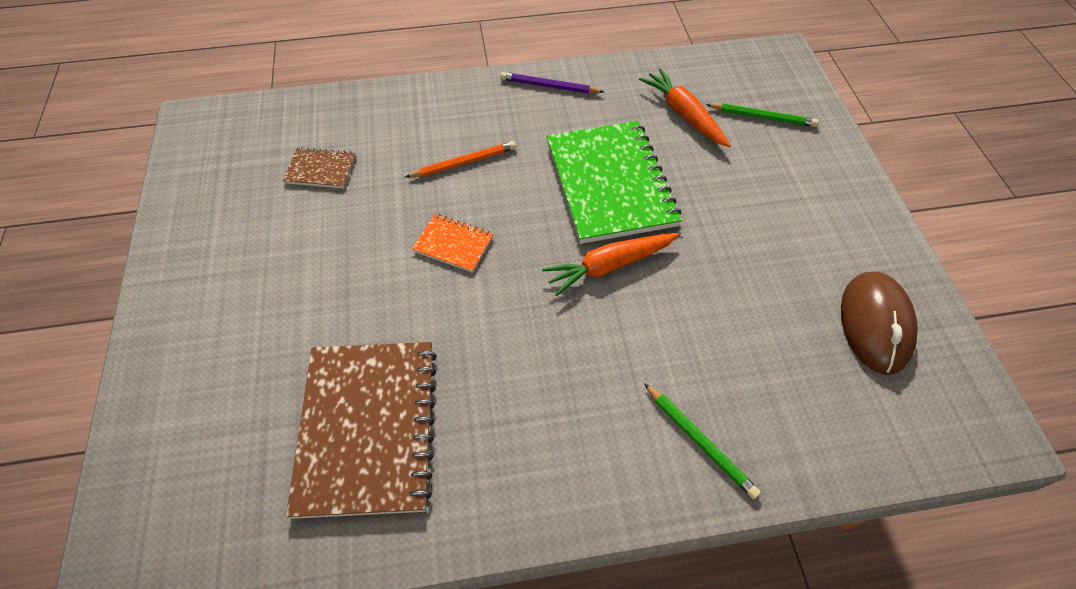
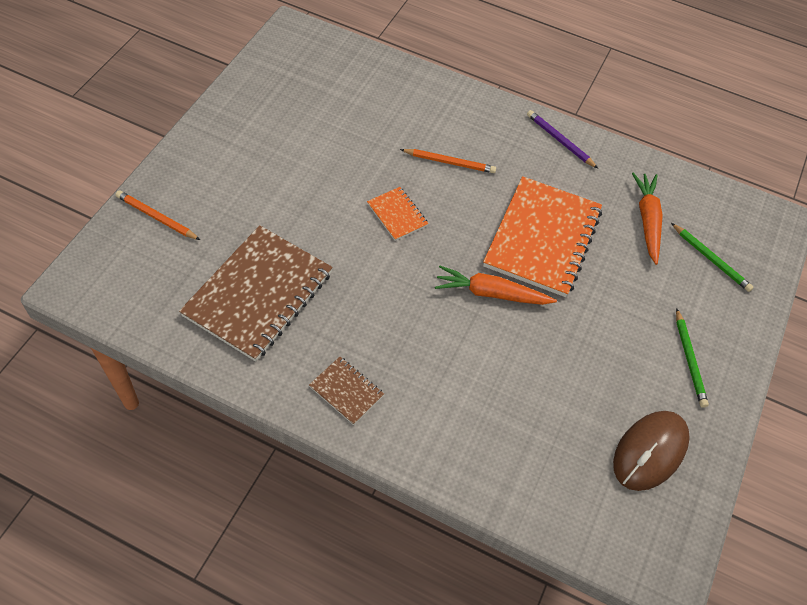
camera: 30 degrees right, 0 degrees up
(172, 417) = (156, 217): none -> orange pencil
(321, 170) = (349, 112): brown notebook -> brown notebook (346, 391)
(610, 183) = (542, 238): green notebook -> orange notebook
(699, 441) = (453, 437): green pencil -> green pencil (689, 360)

